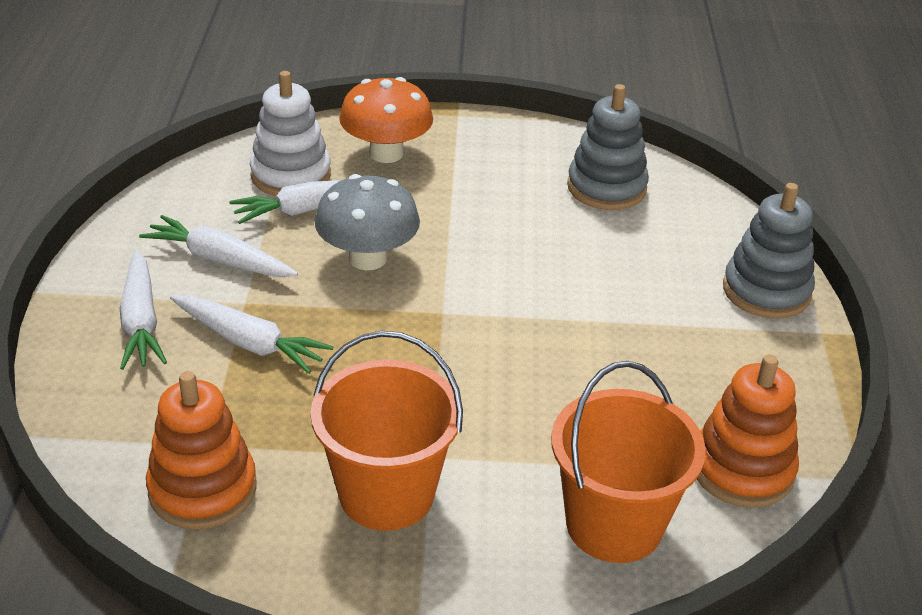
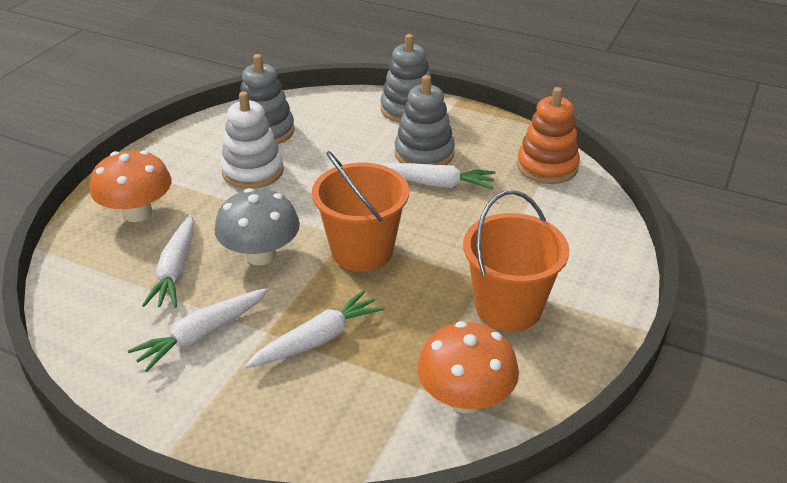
camera: 65 degrees left, 0 degrees up
(141, 321) = (249, 399): white carrot -> white carrot (435, 183)
(203, 489) = (465, 399): orange stacking toy -> orange mushroom
(291, 175) = (121, 269): white stacking toy -> white stacking toy (253, 171)
(614, 524) = (570, 223): orange bucket -> orange bucket (362, 251)
(669, 334) = (424, 154): none -> grey stacking toy

